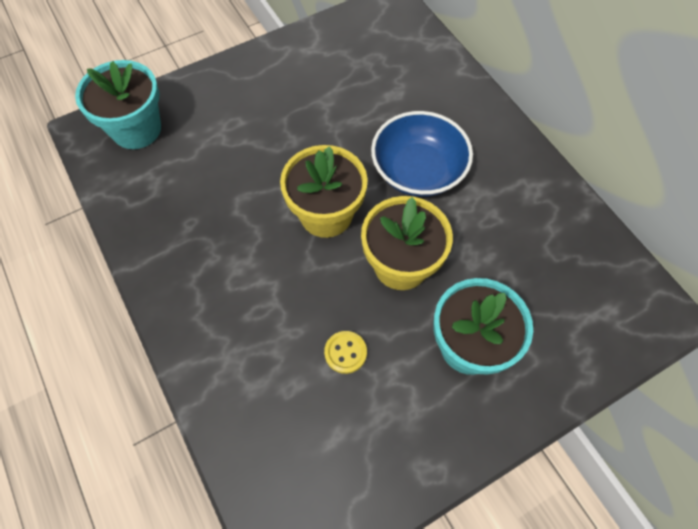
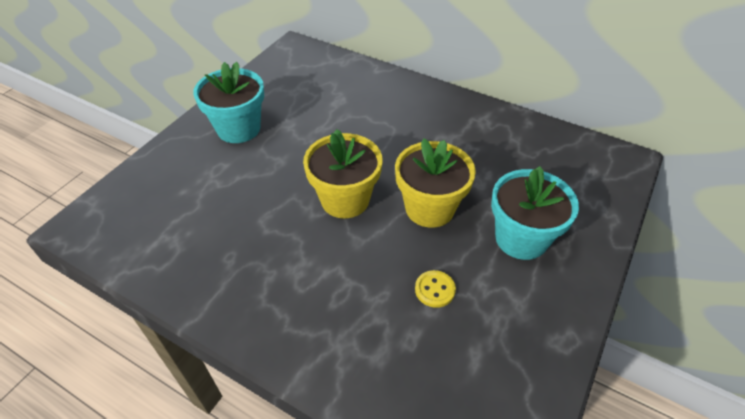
camera: 30 degrees left, 15 degrees down
(136, 129) = (128, 207): turquoise flower pot -> turquoise flower pot (238, 128)
(418, 170) = (394, 142): blue bowl -> none

